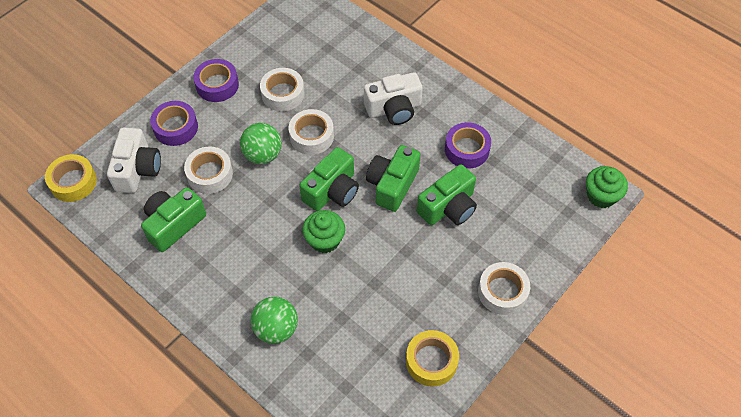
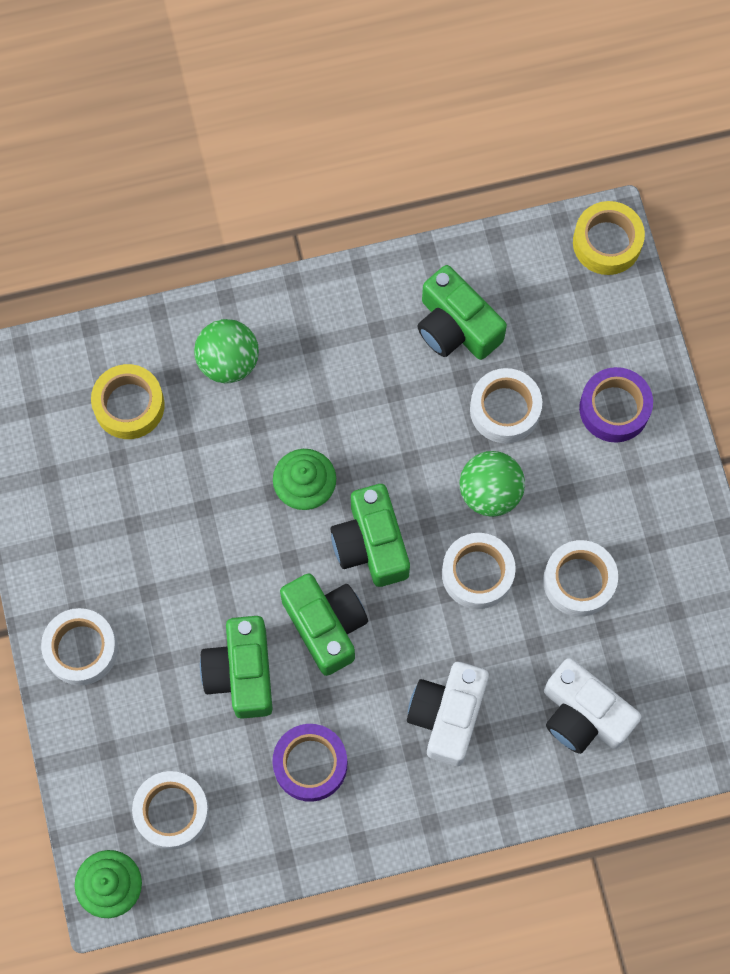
camera: 125 degrees right, 15 degrees up
(137, 169) = (575, 327): white camera -> white camera (583, 714)
(174, 224) = (456, 326): green camera -> green camera turned 150 degrees clockwise
(217, 85) = (656, 503): purple tape -> none
(431, 361) = (62, 504): yellow tape -> yellow tape (129, 405)
(543, 193) = (172, 811): none -> white tape

